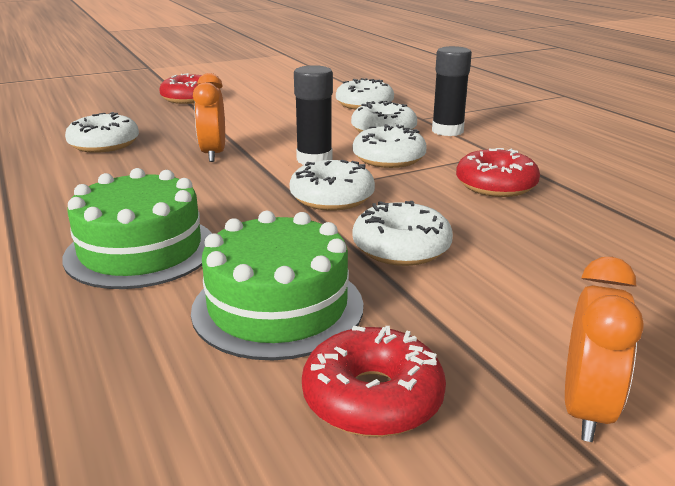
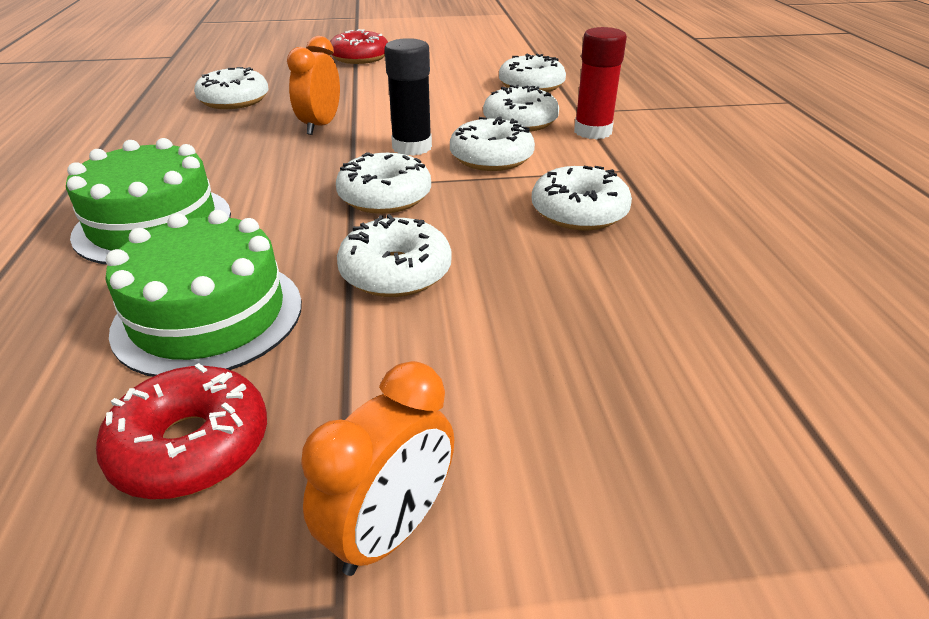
camera: 20 degrees right, 10 degrees up
(447, 131) = (592, 131): black glue stick -> red glue stick
(496, 185) = (579, 212): red donut -> white donut

